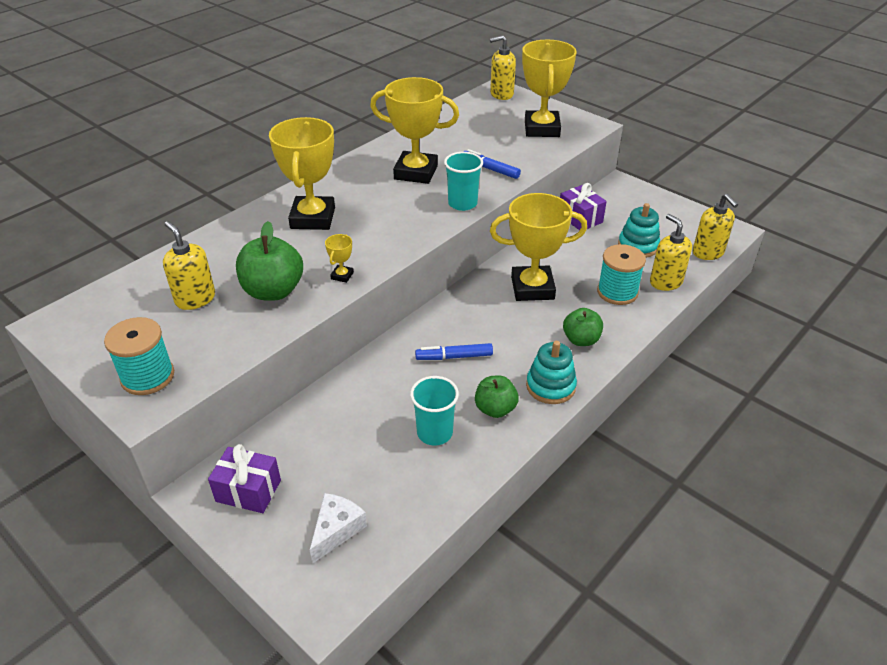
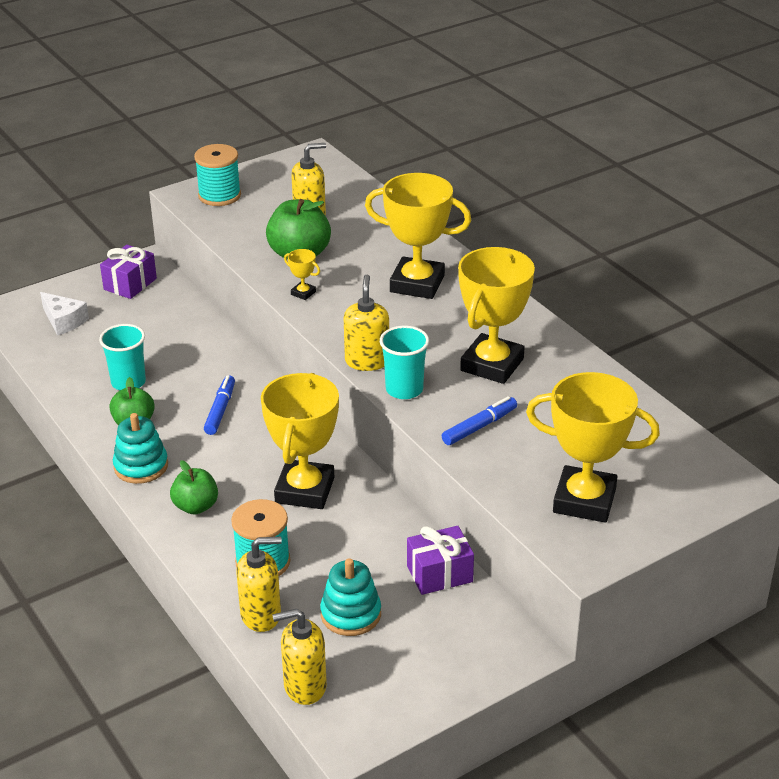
camera: 105 degrees right, 5 degrees down
(501, 94) = (715, 483): yellow soap dispenser -> yellow soap dispenser (367, 361)

